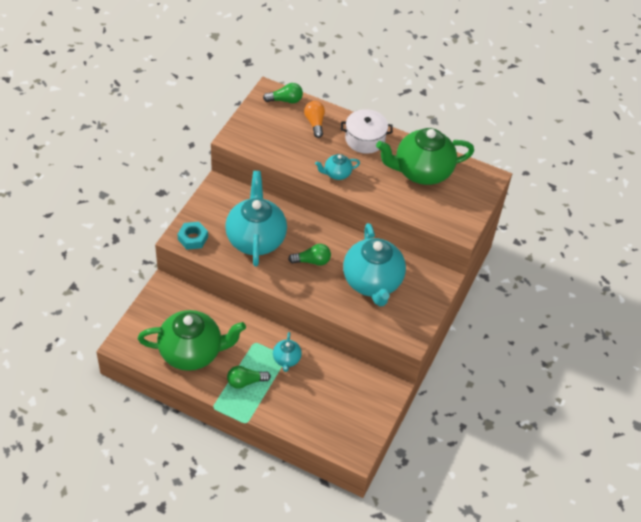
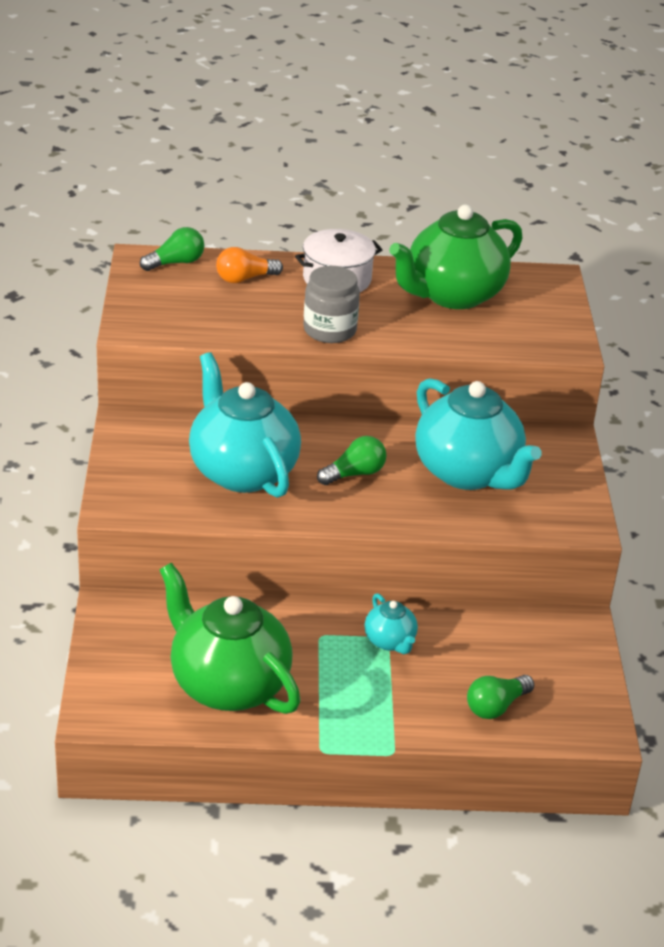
camera: 25 degrees left, 15 degrees down
(192, 352) = (227, 684): green teapot -> green teapot turned 105 degrees counterclockwise
(193, 238) = (137, 501): turquoise nut -> none
(245, 382) = (348, 695): green light bulb -> green light bulb (496, 706)
(315, 123) = (244, 278): orange light bulb -> orange light bulb turned 75 degrees counterclockwise
(336, 174) = (329, 330): turquoise teapot -> grey jar

